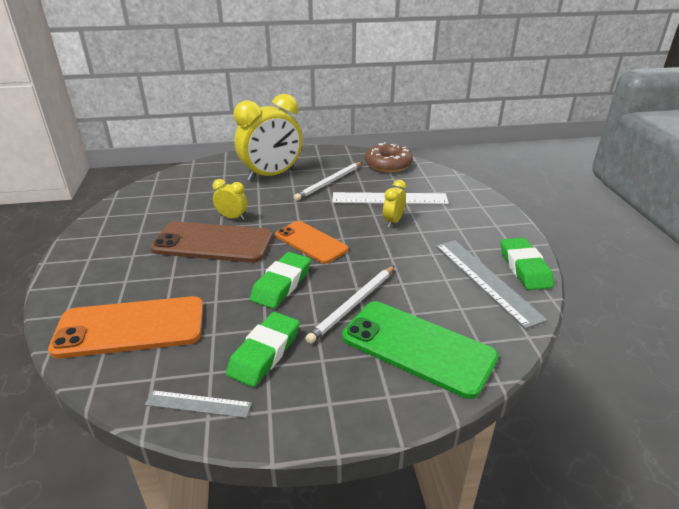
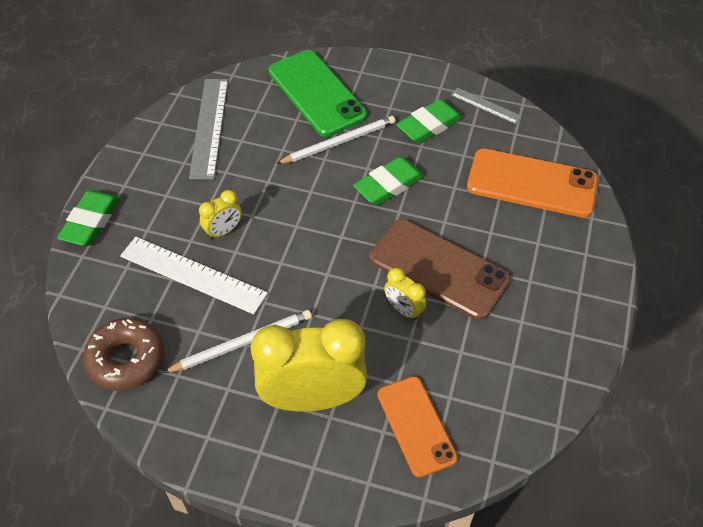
camera: 155 degrees left, 20 degrees up
(311, 242) = (333, 231): orange phone -> orange phone (416, 426)
(524, 268) = (162, 127): green eraser -> green eraser (91, 222)

